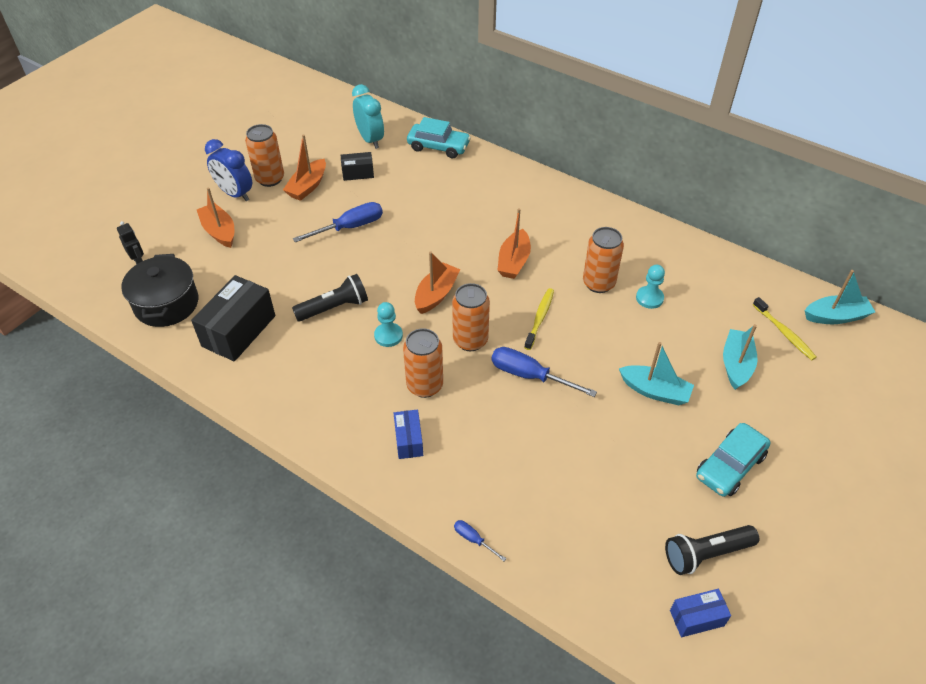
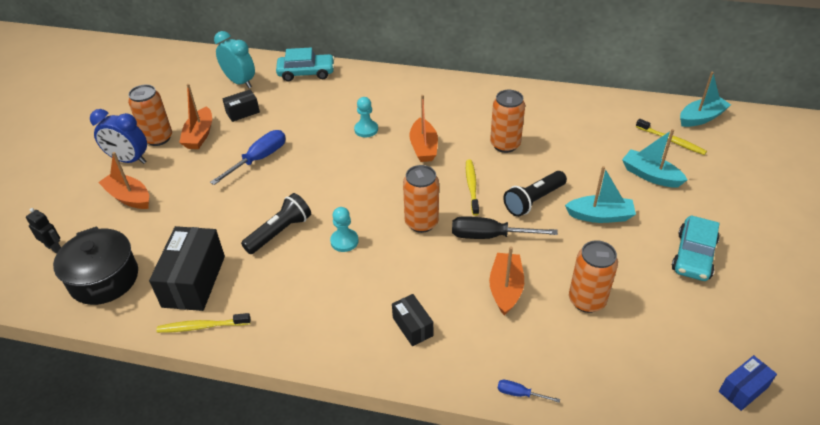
camera: 20 degrees left, 5 degrees down
(227, 376) = (202, 326): none -> yellow toothbrush
(408, 440) = (412, 326): blue box -> black box
(425, 385) = (401, 274): orange can -> orange can (587, 300)
(436, 294) = (370, 193): orange boat -> orange boat (505, 288)
(529, 375) = (489, 236): blue screwdriver -> black screwdriver
(649, 298) = (553, 144): turquoise pawn -> turquoise pawn (366, 129)
(706, 554) = (718, 333): black flashlight -> black flashlight (533, 201)
(736, 364) = (650, 175): turquoise boat -> turquoise boat turned 45 degrees counterclockwise

